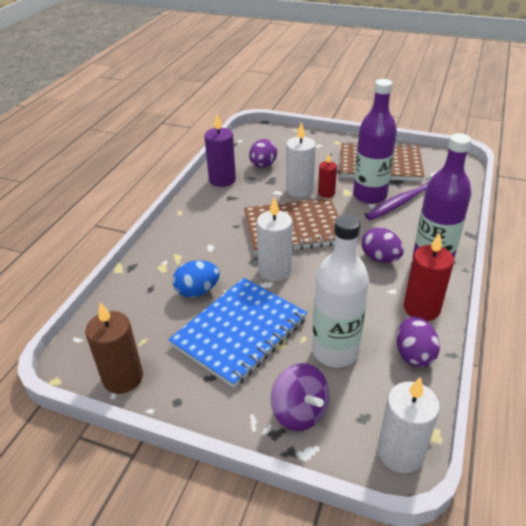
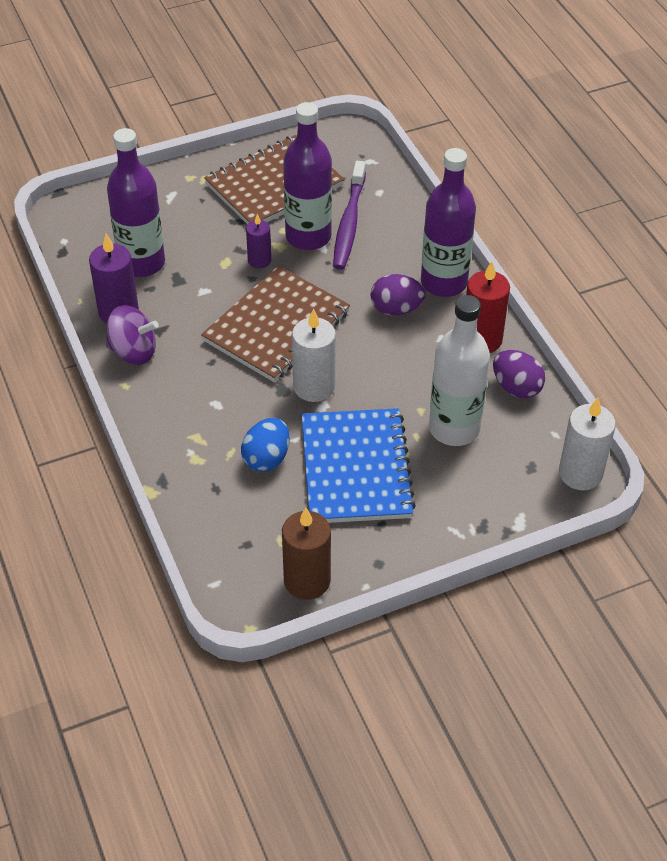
camera: 45 degrees left, 10 degrees up
(263, 165) = (142, 263): purple egg -> purple bottle
(299, 190) = (225, 273): white candle -> none
(299, 412) = (481, 498): purple spinning top -> purple spinning top (133, 352)
(326, 193) = (259, 260): red candle -> purple candle

